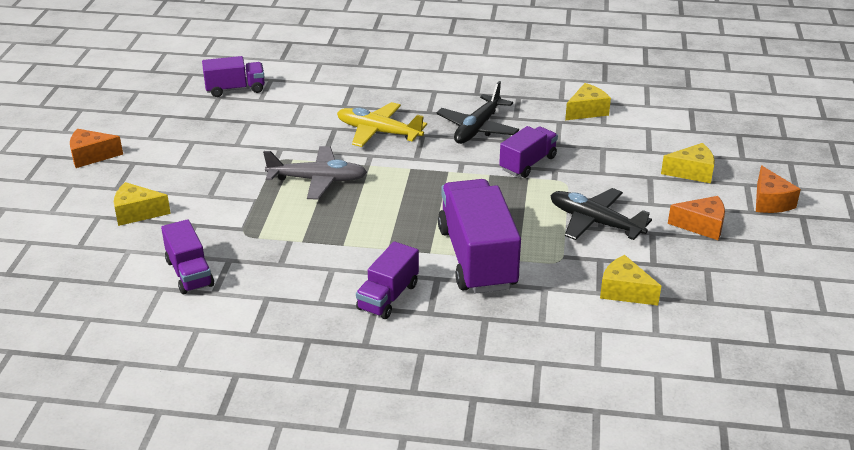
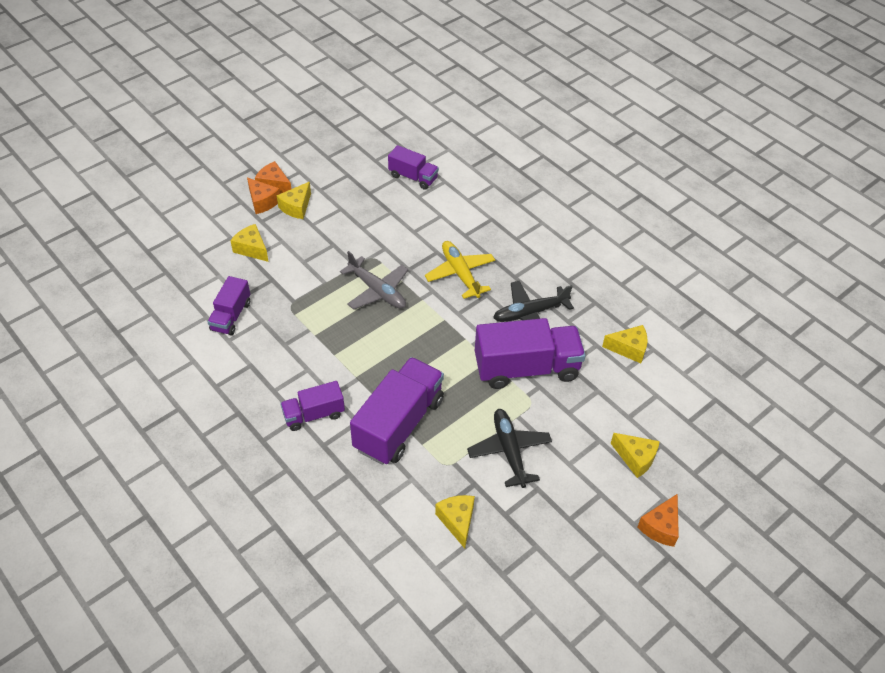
camera: 40 degrees right, 15 degrees up
(142, 161) = (296, 207): none -> yellow cheese
(528, 163) = (526, 368): purple truck -> purple truck, size x1.80
(702, 226) = (580, 509): orange cheese -> orange cheese (262, 202)

